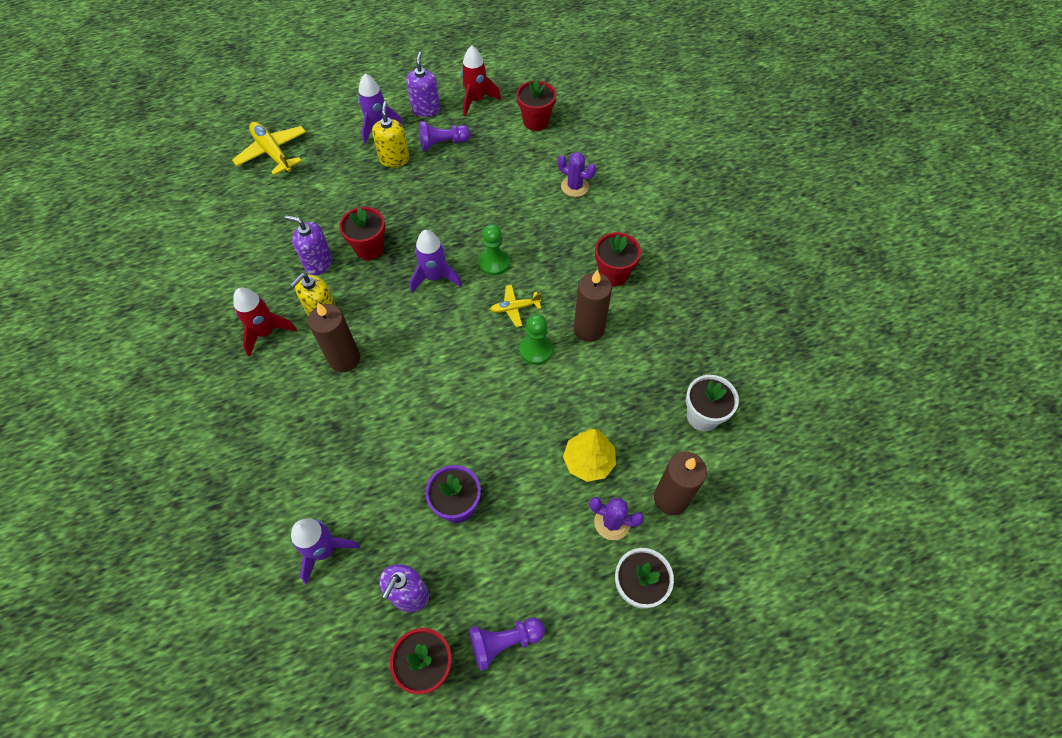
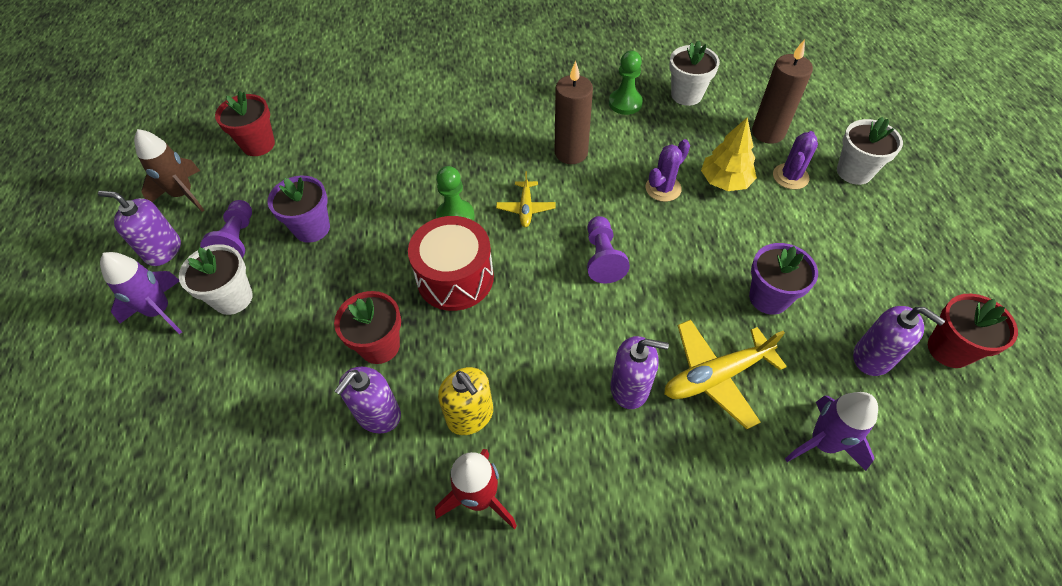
camera: 75 degrees left, 5 degrees down
(273, 153) = (118, 468): yellow plane -> yellow plane (716, 376)
(344, 359) = (552, 394): brown candle -> none
(356, 408) = (630, 388): none -> purple soap dispenser
(394, 159) = (233, 298): yellow soap dispenser -> white flower pot
(435, 277) = (455, 278): purple rocket -> red drum
(462, 180) = (312, 228): none -> purple flower pot
(476, 100) = (183, 195): red rocket -> brown rocket
(504, 642) = (916, 279): purple pawn -> purple pawn (602, 258)
(536, 350) = (586, 199): green pawn -> green pawn (625, 103)
(574, 186) = (376, 129): purple cactus -> purple cactus (663, 188)
(613, 274) = (508, 122): red flower pot -> none

